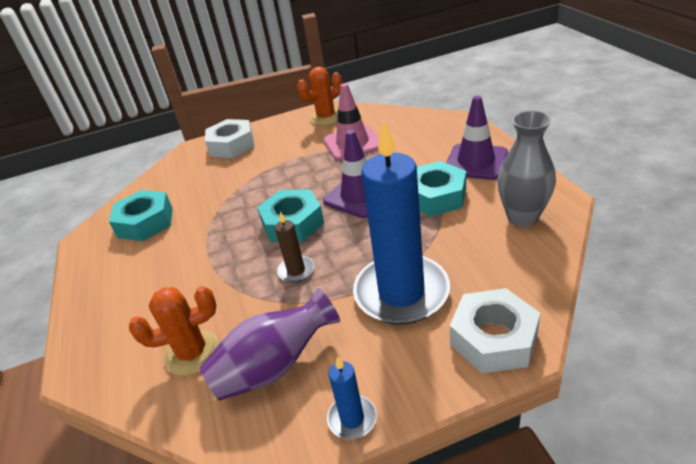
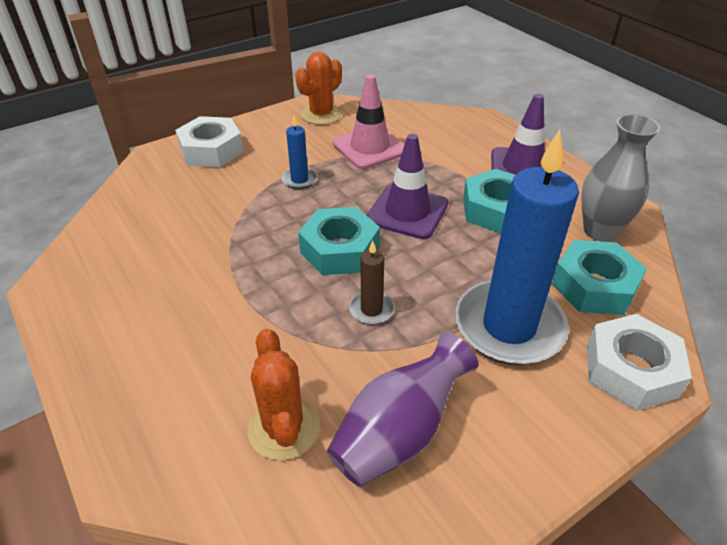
camera: 20 degrees left, 5 degrees up
(145, 222) = (134, 258): turquoise nut -> turquoise nut (594, 286)
(192, 353) = (283, 428): orange cactus -> orange cactus turned 75 degrees counterclockwise
(352, 418) = (520, 483): blue candle -> blue candle (299, 180)

